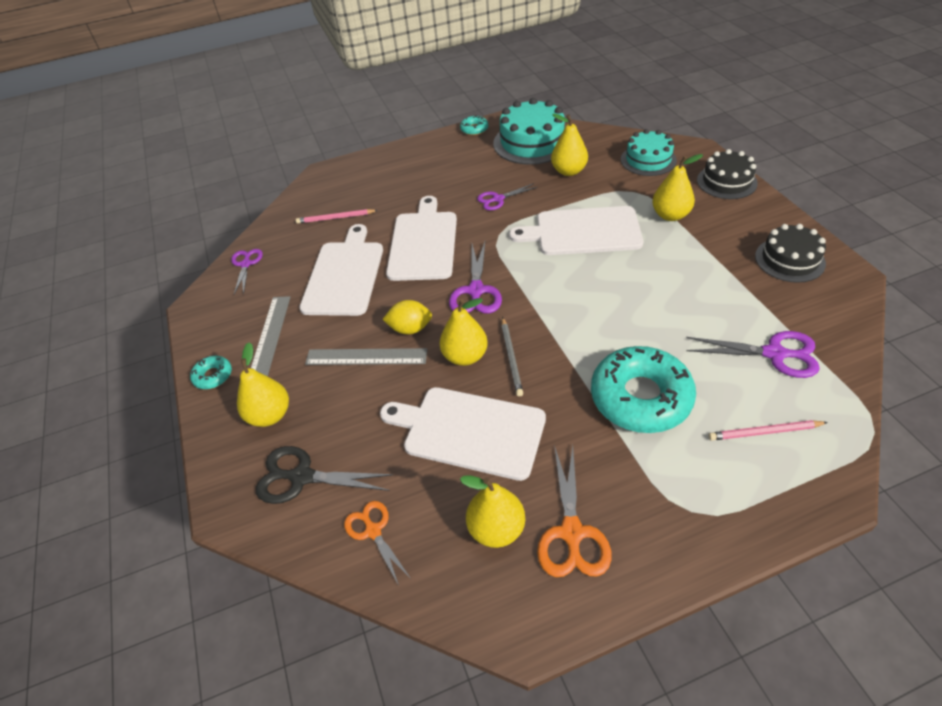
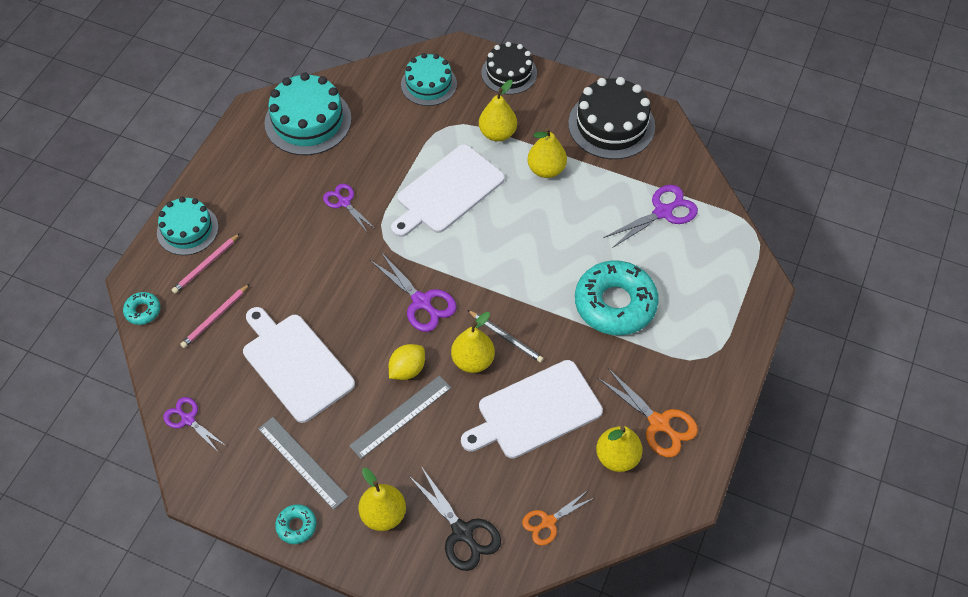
camera: 50 degrees left, 10 degrees up
(302, 477) = (462, 532): black scissors -> black scissors turned 90 degrees counterclockwise
(373, 531) = (548, 522): orange scissors -> orange scissors turned 45 degrees counterclockwise
(383, 163) = (187, 229): none -> turquoise cake
(423, 243) = (328, 288): white cutting board -> none
(474, 129) = (235, 136): turquoise donut -> turquoise donut (143, 311)
(498, 199) = (344, 202): purple scissors -> purple scissors turned 120 degrees clockwise
(568, 171) = (374, 135): yellow pear -> yellow pear (546, 169)
(764, 432) = (702, 274): pink pencil -> pink pencil (206, 265)
(789, 260) = (611, 125): black cake -> black cake, size x1.51

